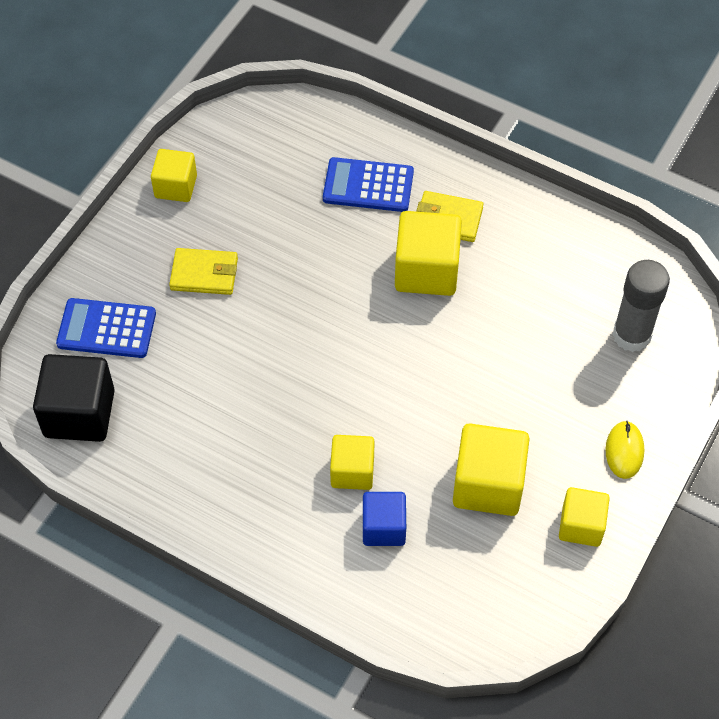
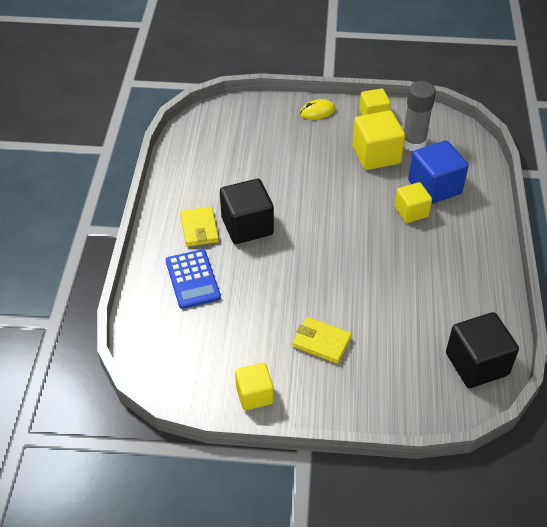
camera: 115 degrees left, 10 degrees down
(106, 329) = (403, 380): blue calculator -> none
(204, 274) = (321, 342): yellow wallet -> yellow wallet turned 45 degrees counterclockwise
(384, 527) = (434, 187): blue cube -> blue cube, size x1.58
(426, 270) = (247, 226): yellow cube -> black cube
(631, 335) = (240, 127): grey glue stick -> grey glue stick (413, 143)

